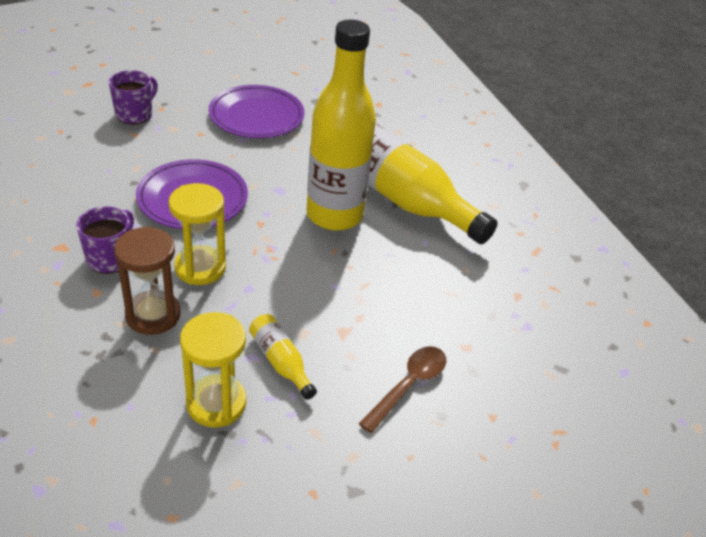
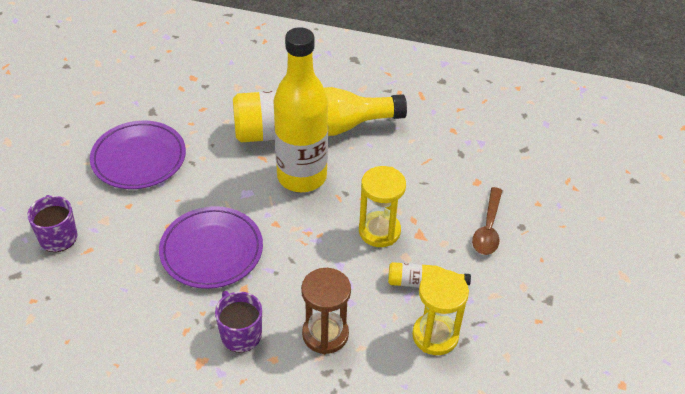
camera: 50 degrees left, 5 degrees up
(200, 268) = (296, 283): yellow hourglass -> yellow hourglass (379, 231)
(408, 385) = (488, 228): brown spoon -> brown spoon turned 150 degrees counterclockwise

